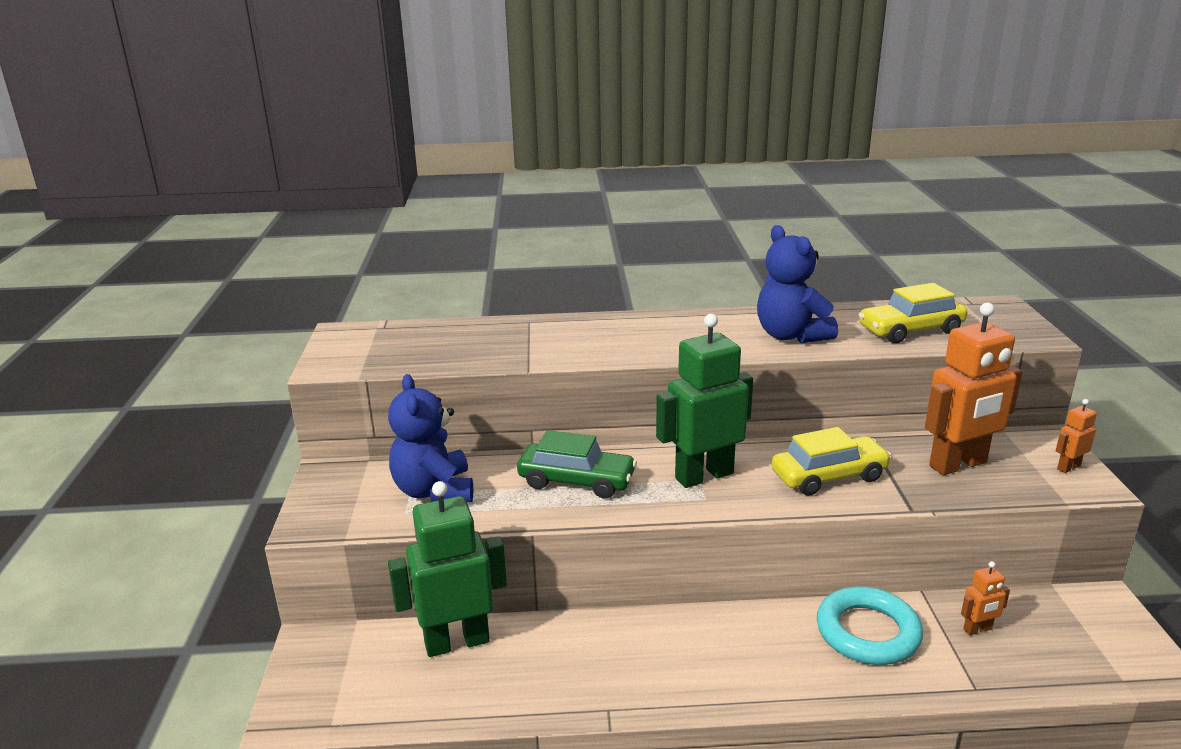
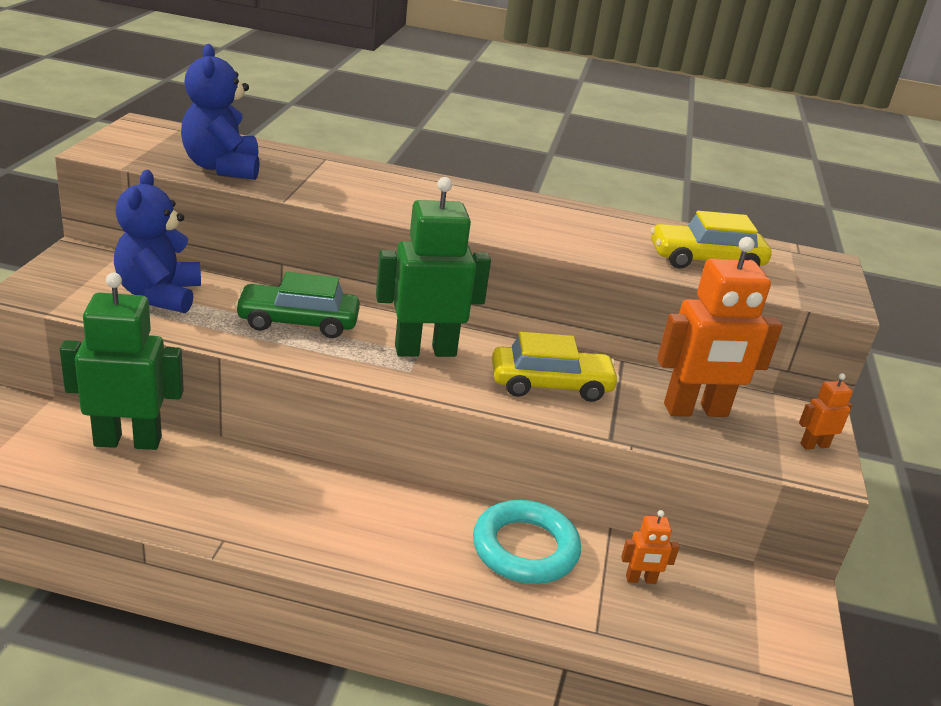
camera: 10 degrees right, 5 degrees up
(576, 481) = (298, 322): green car -> green car turned 150 degrees clockwise
(791, 335) = (574, 234): blue teddy bear -> blue teddy bear (222, 168)

